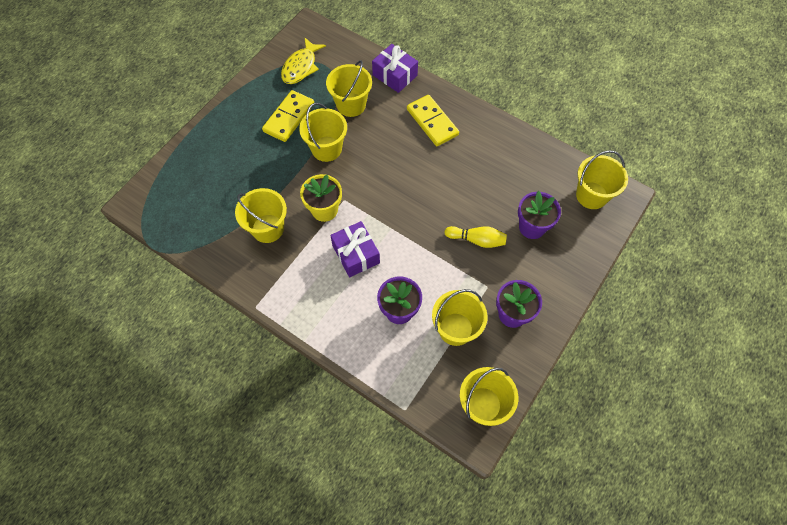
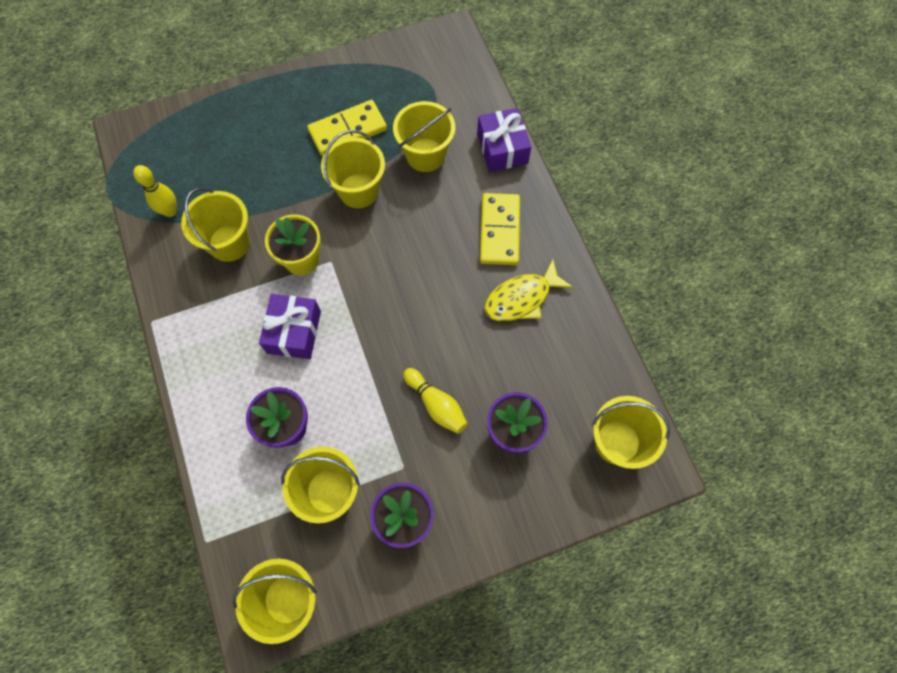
camera: 35 degrees right, 5 degrees up
(209, 233) = (170, 211): none -> yellow bowling pin
(301, 67) = (406, 78): yellow fish -> yellow fish (521, 298)

